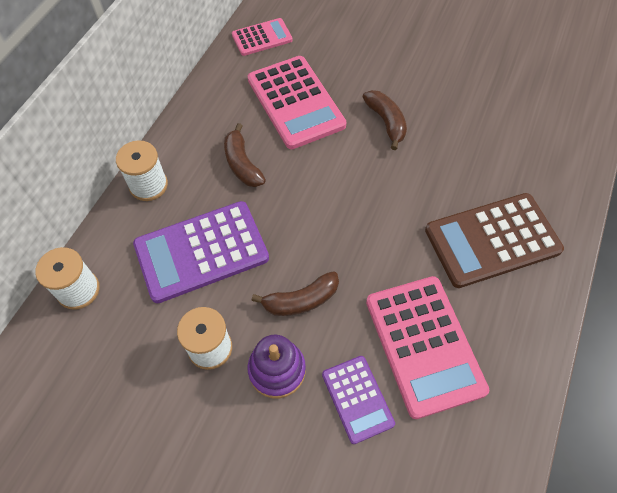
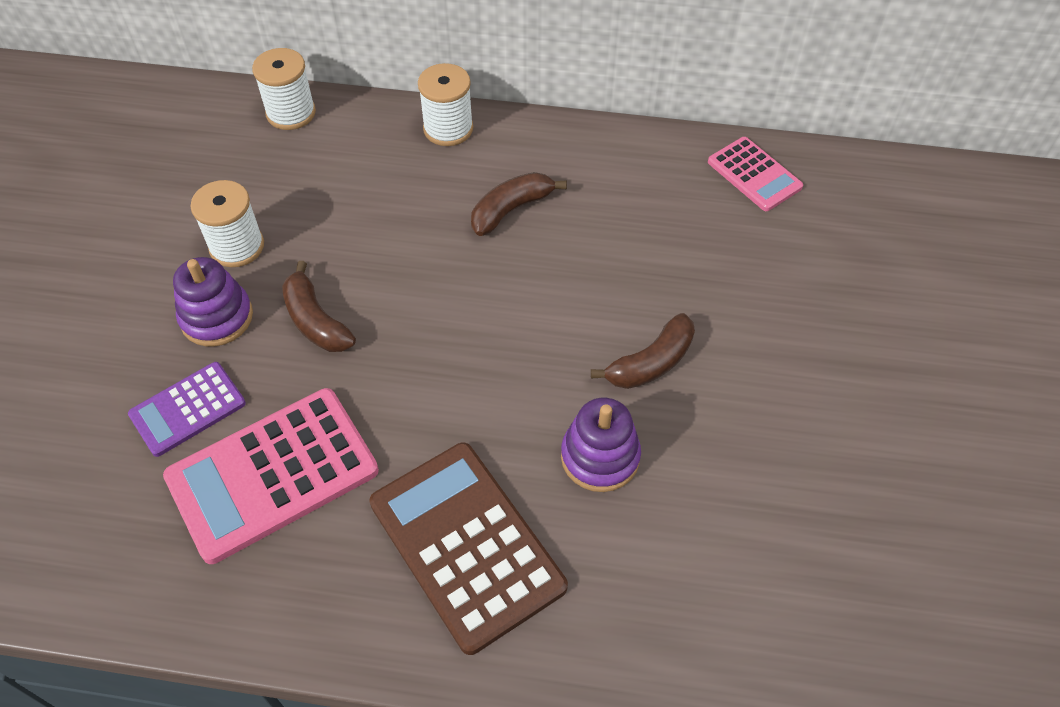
camera: 75 degrees right, 5 degrees down
(201, 251) = (365, 204): purple calculator -> none
(295, 102) = (643, 242): pink calculator -> none
(445, 162) = (600, 457): none -> purple stacking toy

